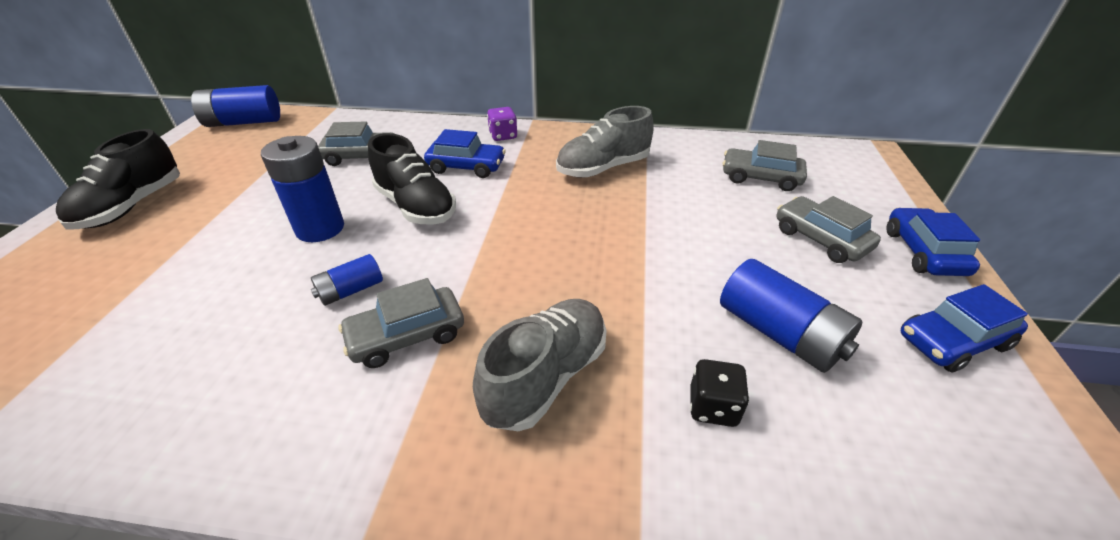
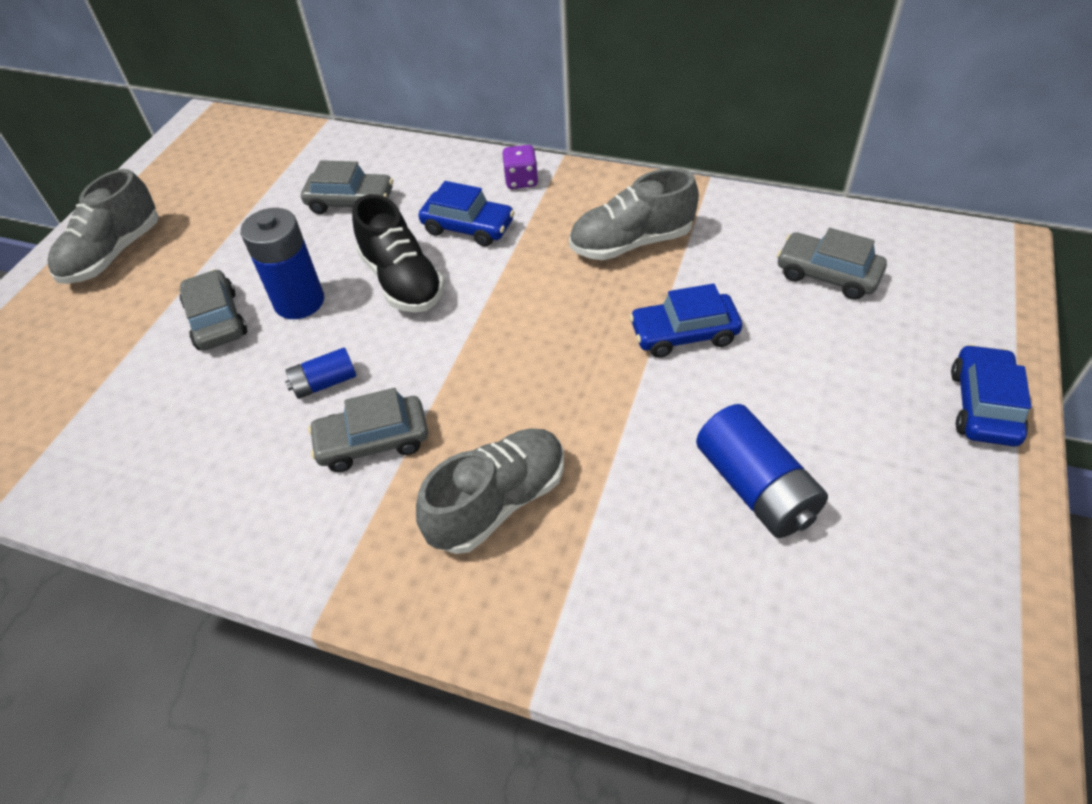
camera: 15 degrees right, 10 degrees up
(132, 206) = (113, 254): black shoe -> grey shoe
(243, 122) = (222, 137): blue battery -> none
(713, 407) = (652, 556): black dice -> none
(820, 239) = (861, 374): grey car -> grey car (217, 320)
(952, 341) = (949, 522): blue car -> blue car (684, 334)

